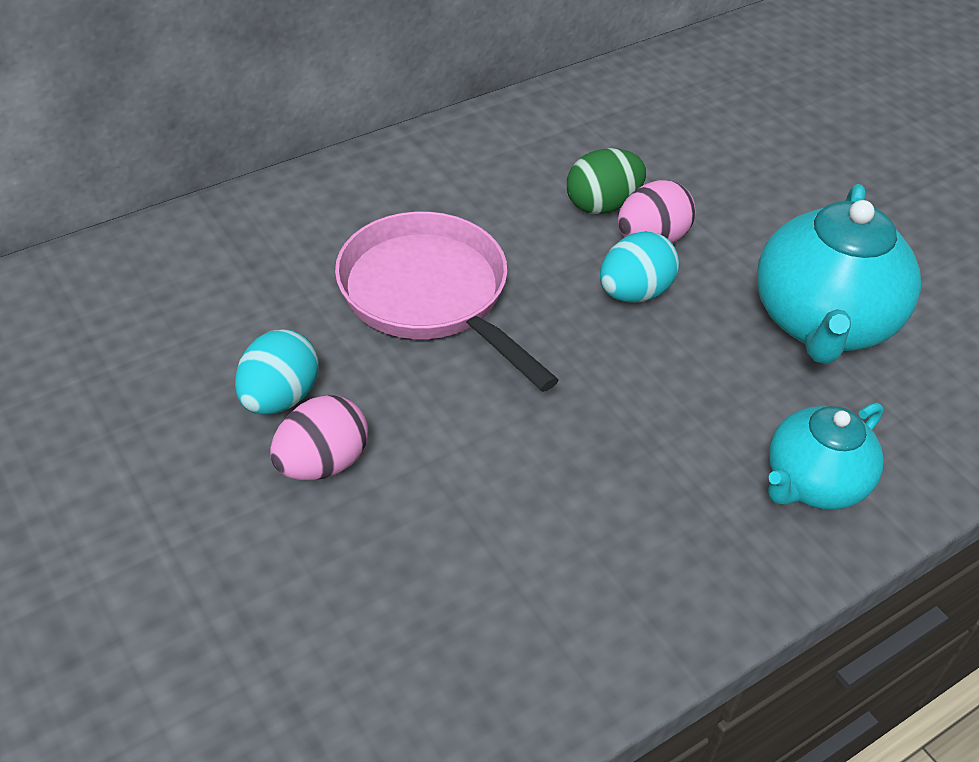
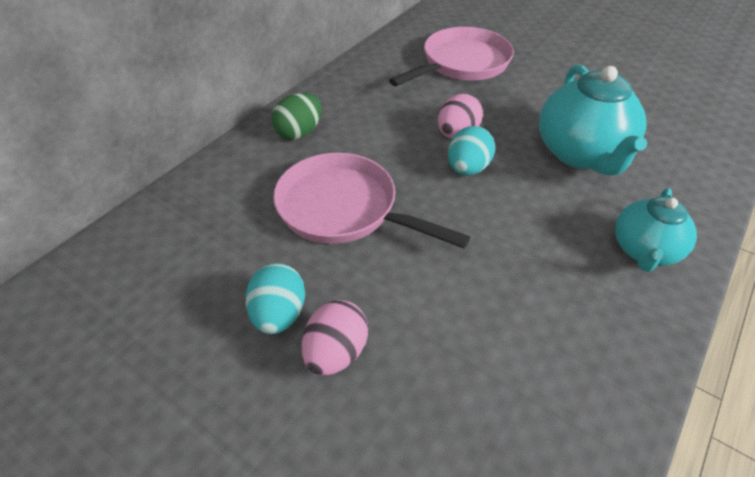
camera: 20 degrees left, 0 degrees up
(602, 205) = (416, 122): green egg -> green egg (299, 133)
(731, 133) = (461, 64): none -> pink pan

